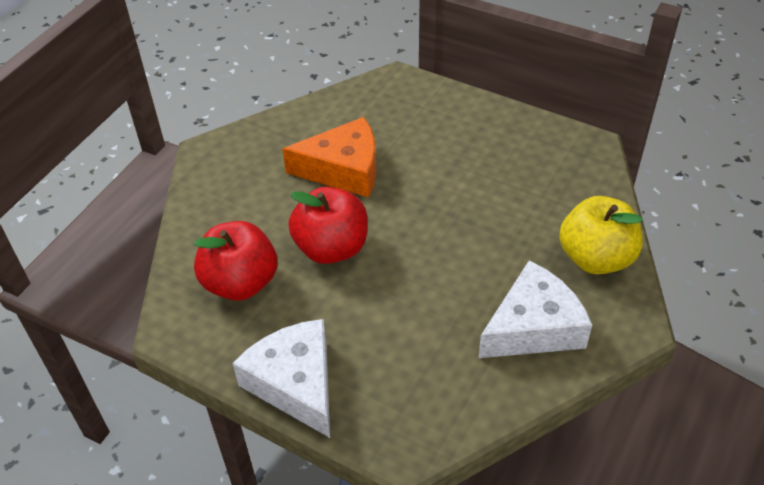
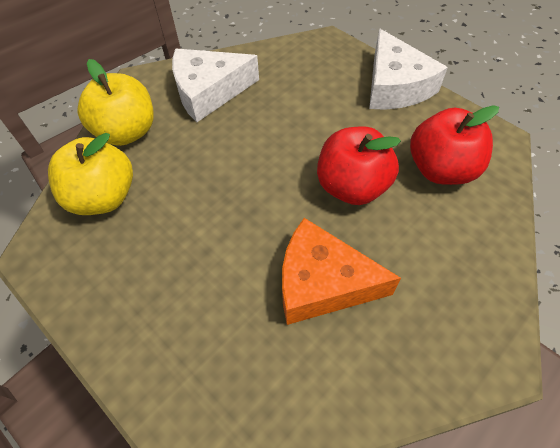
camera: 165 degrees left, 10 degrees up
(568, 194) = (103, 197): none -> yellow apple

